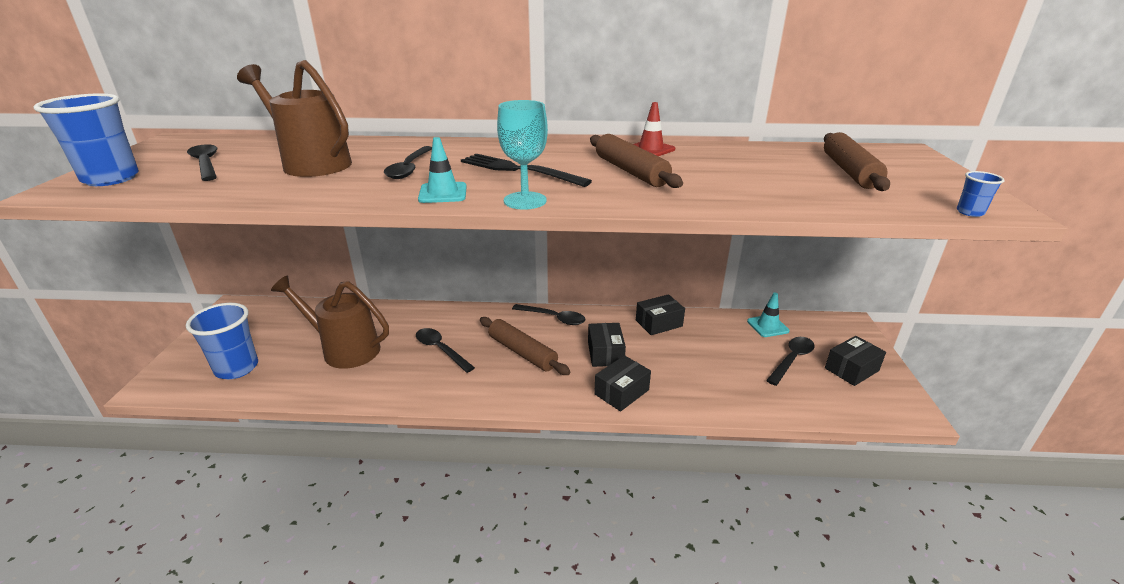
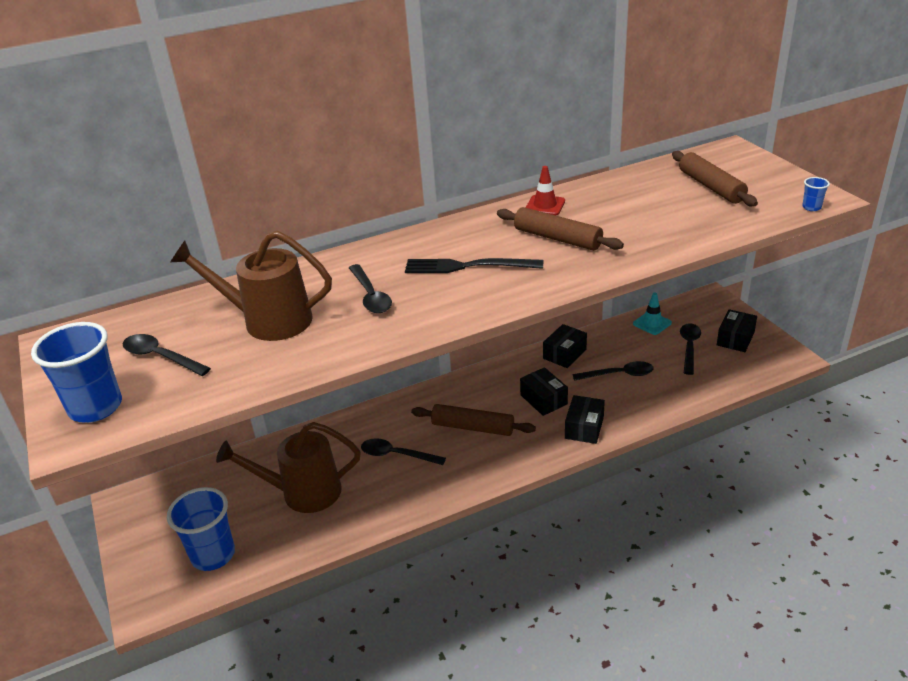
camera: 25 degrees left, 5 degrees up
(443, 193) = (440, 313): turquoise traffic cone -> none
(525, 201) = (515, 298): turquoise goblet -> none
(553, 318) = (470, 384): black spoon -> black spoon (618, 375)

